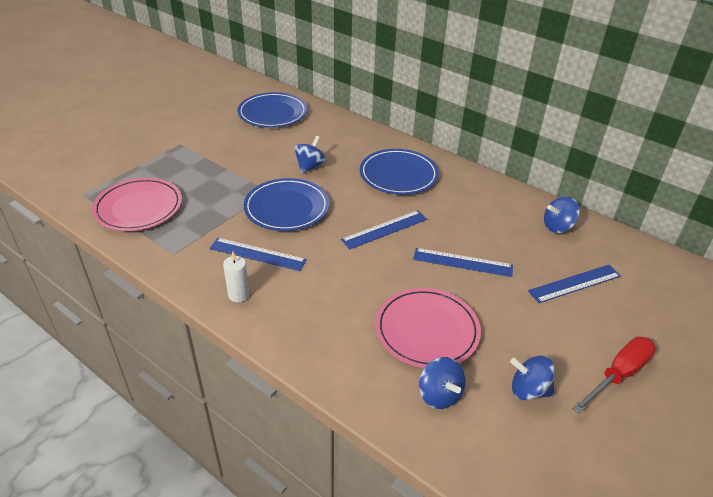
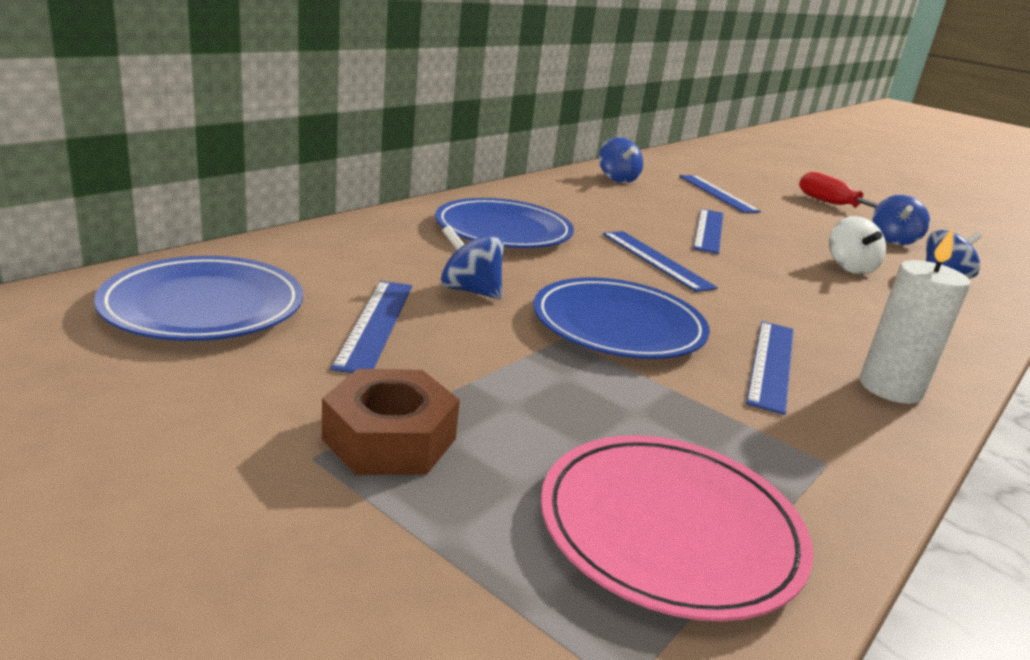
camera: 90 degrees left, 15 degrees down
(189, 155) = (389, 439): none -> brown nut
(239, 295) = (890, 388): white candle -> white candle, size x1.52
(269, 147) = (376, 324): none -> blue ruler
(427, 330) = (849, 267): pink plate -> white spinning top

